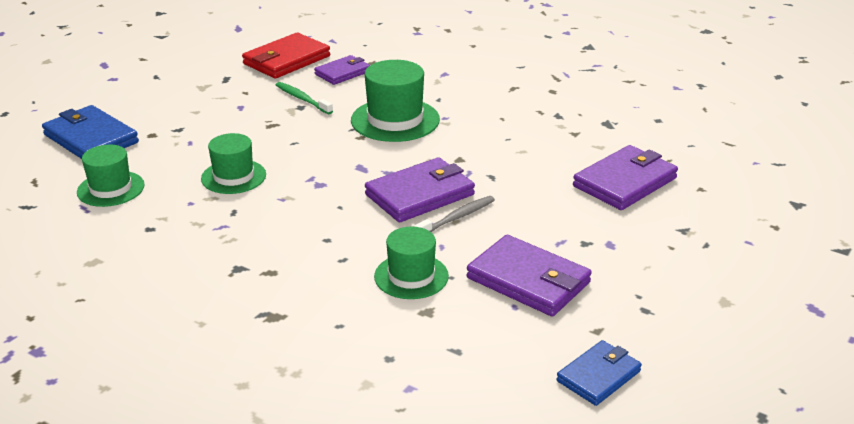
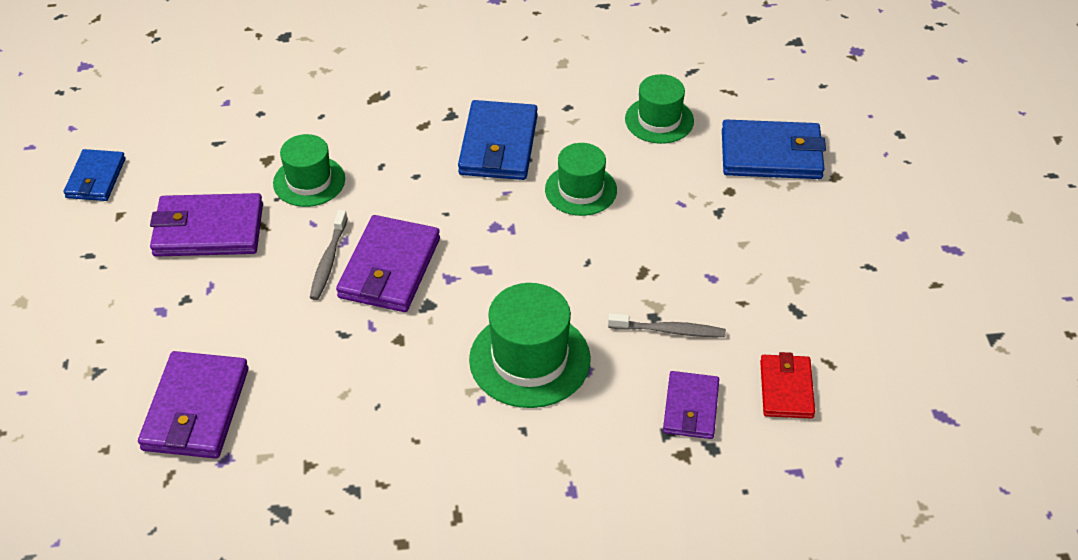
camera: 140 degrees right, 15 degrees up
(239, 229) = (498, 145): none -> blue wallet
(286, 60) = (786, 389): red wallet -> red wallet, size x0.63
(302, 99) = (669, 330): green toothbrush -> grey toothbrush

